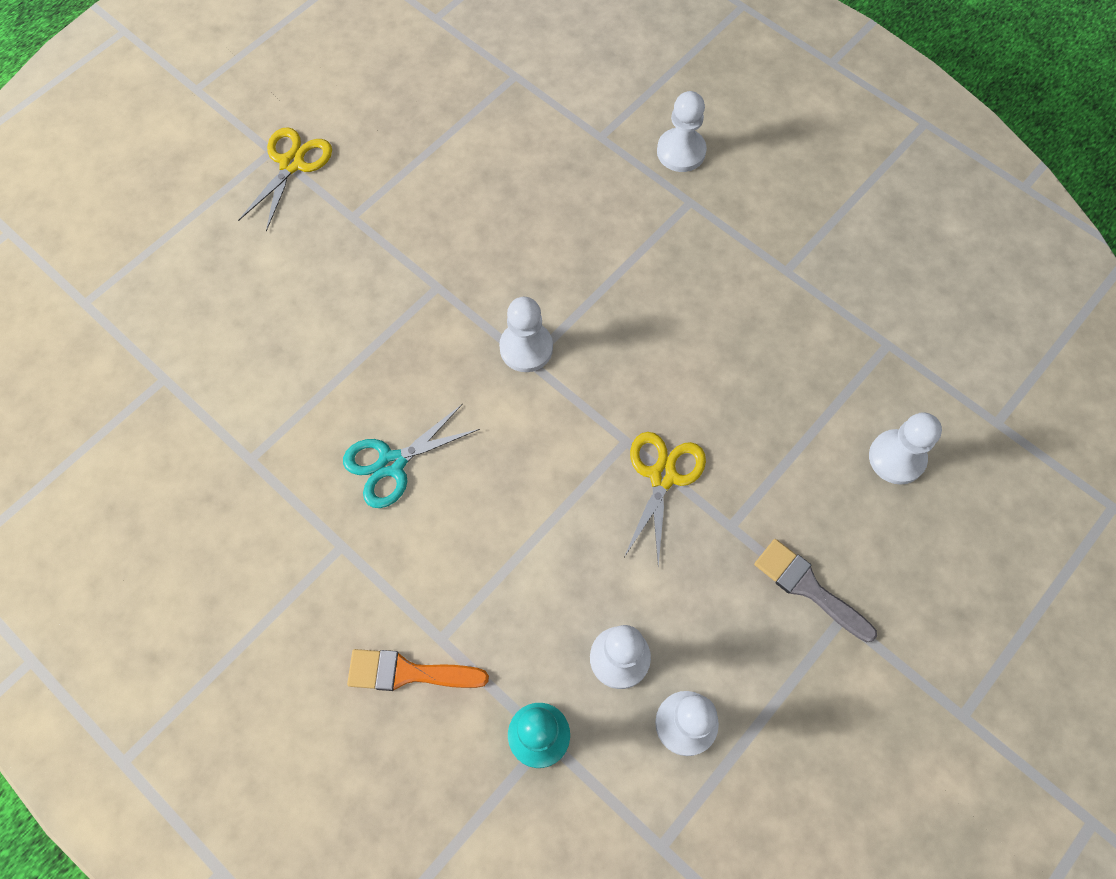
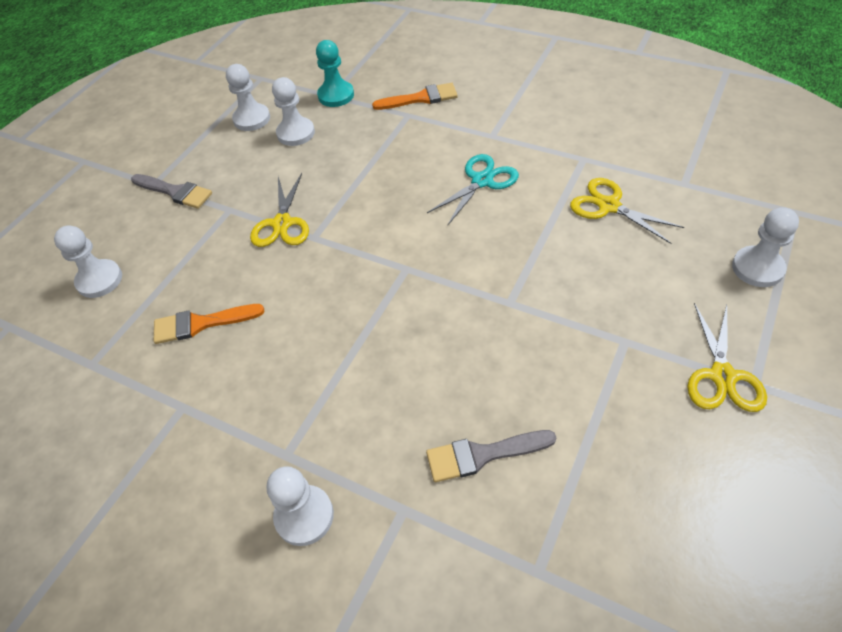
camera: 170 degrees right, 15 degrees down
(267, 374) = (609, 206): none -> yellow scissors
(523, 157) = (482, 455): none -> grey brush
(526, 348) = (412, 276): white pawn -> white pawn (757, 268)
(768, 358) = (201, 324): none -> orange brush

